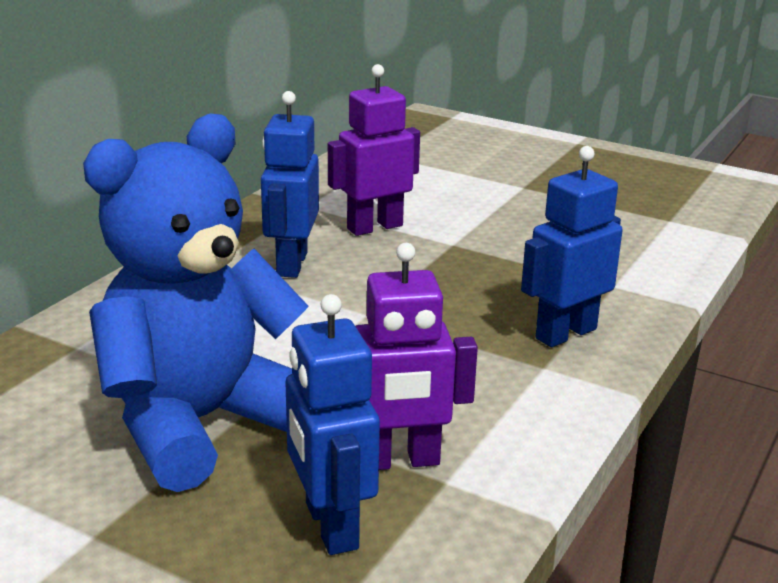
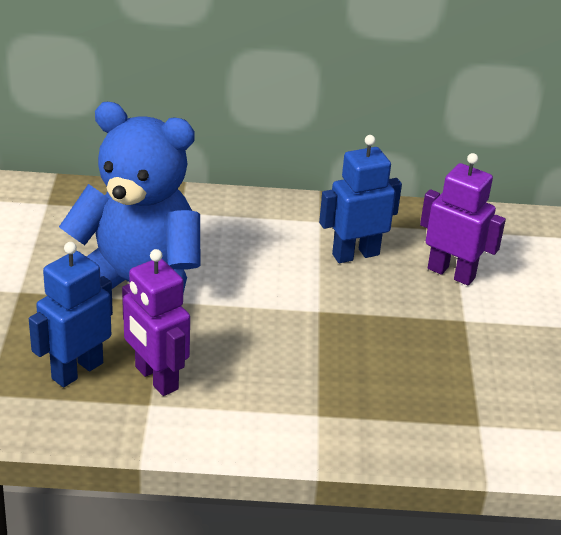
camera: 60 degrees right, 10 degrees up
(565, 333) = (375, 415): blue robot -> none

